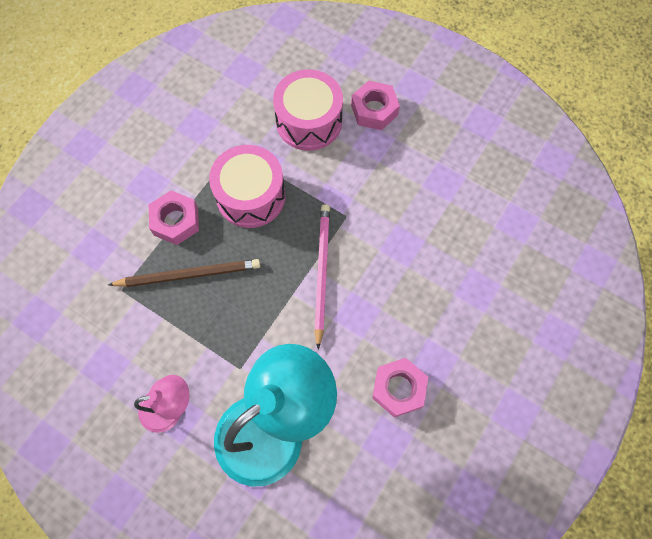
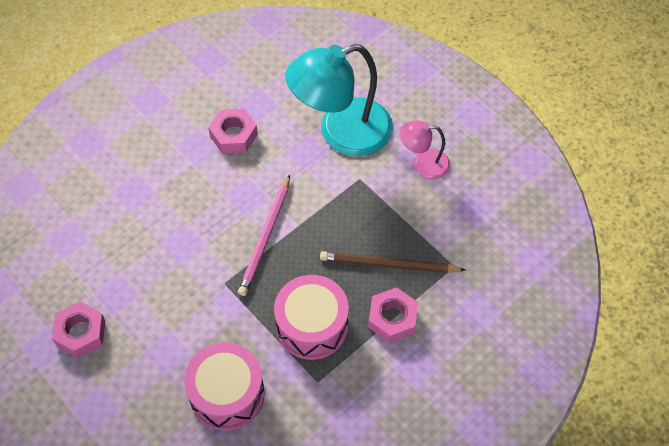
camera: 165 degrees left, 10 degrees down
(374, 110) = (151, 390): pink nut -> pink nut (80, 333)

